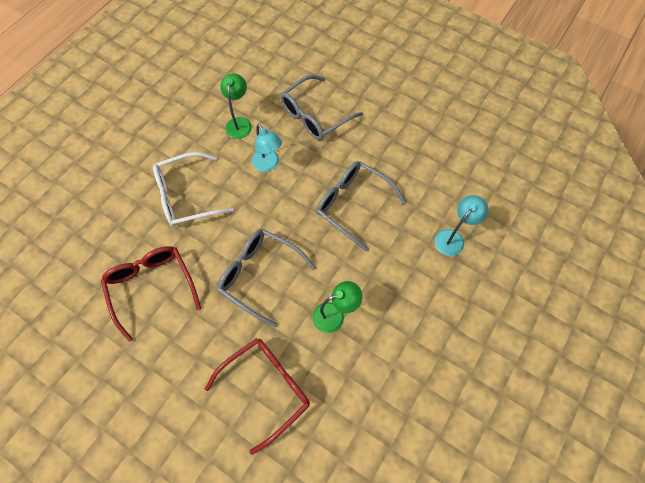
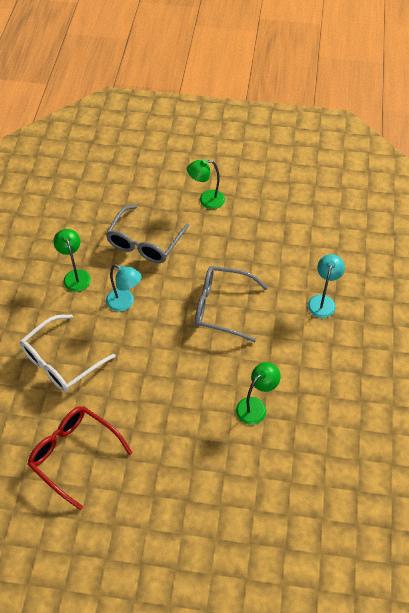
camera: 25 degrees left, 10 degrees down
(260, 275) = (170, 401): grey glasses -> none
(266, 388) = (229, 492): red glasses -> none
(391, 96) = (206, 200): none -> green lamp

